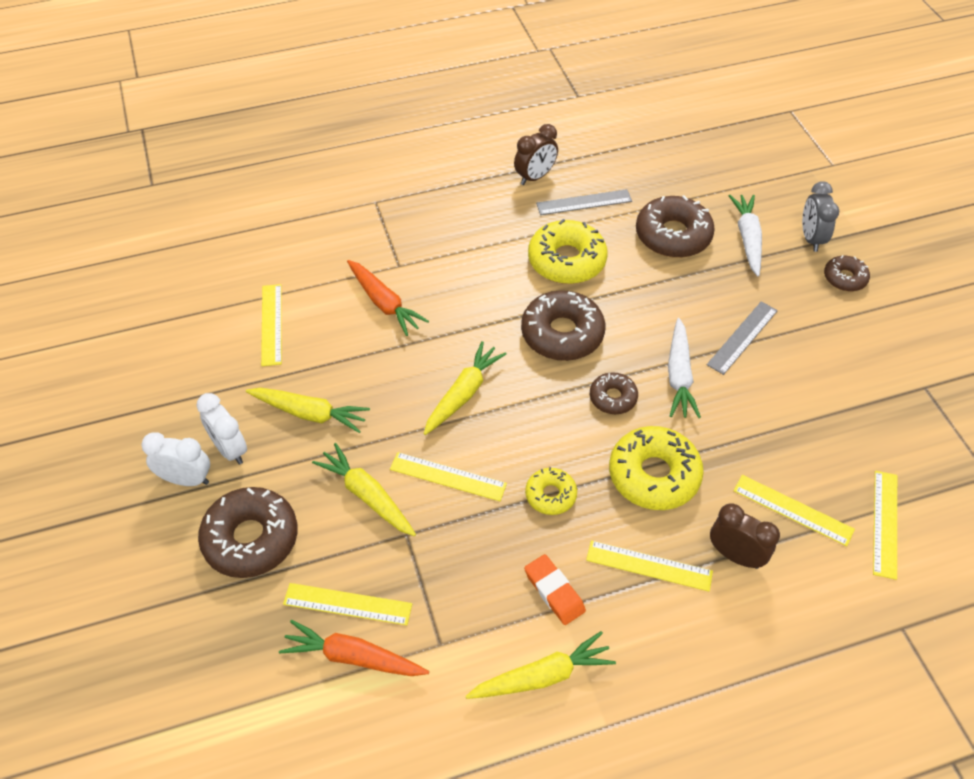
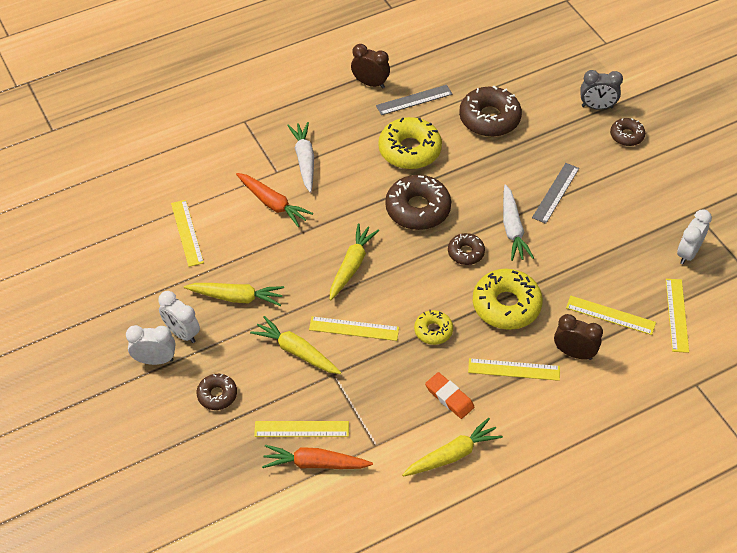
camera: 10 degrees left, 0 degrees up
(251, 539) = (217, 395): brown donut -> brown donut, size x0.55
(535, 177) = (370, 83): brown clock -> brown clock turned 105 degrees counterclockwise
(747, 239) = (548, 114): white carrot -> white carrot (304, 160)
(811, 238) = (597, 107): grey clock -> grey clock turned 75 degrees counterclockwise
(909, 440) = (688, 253): none -> white clock

